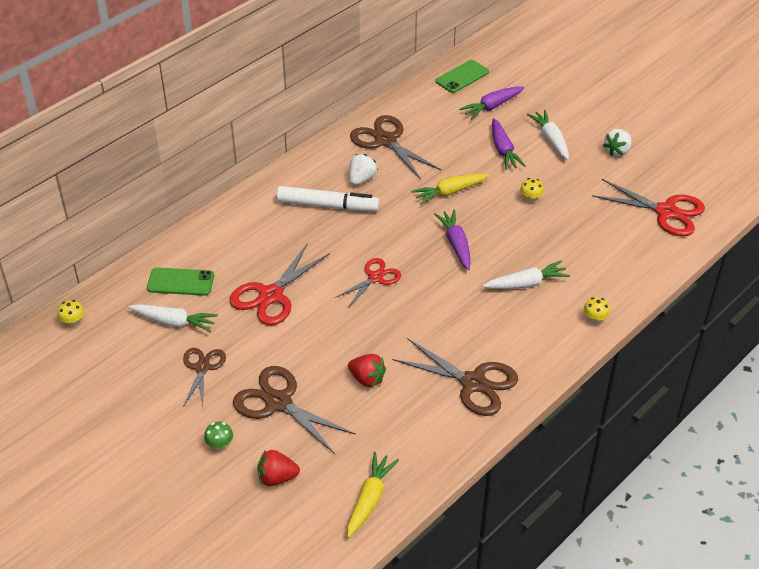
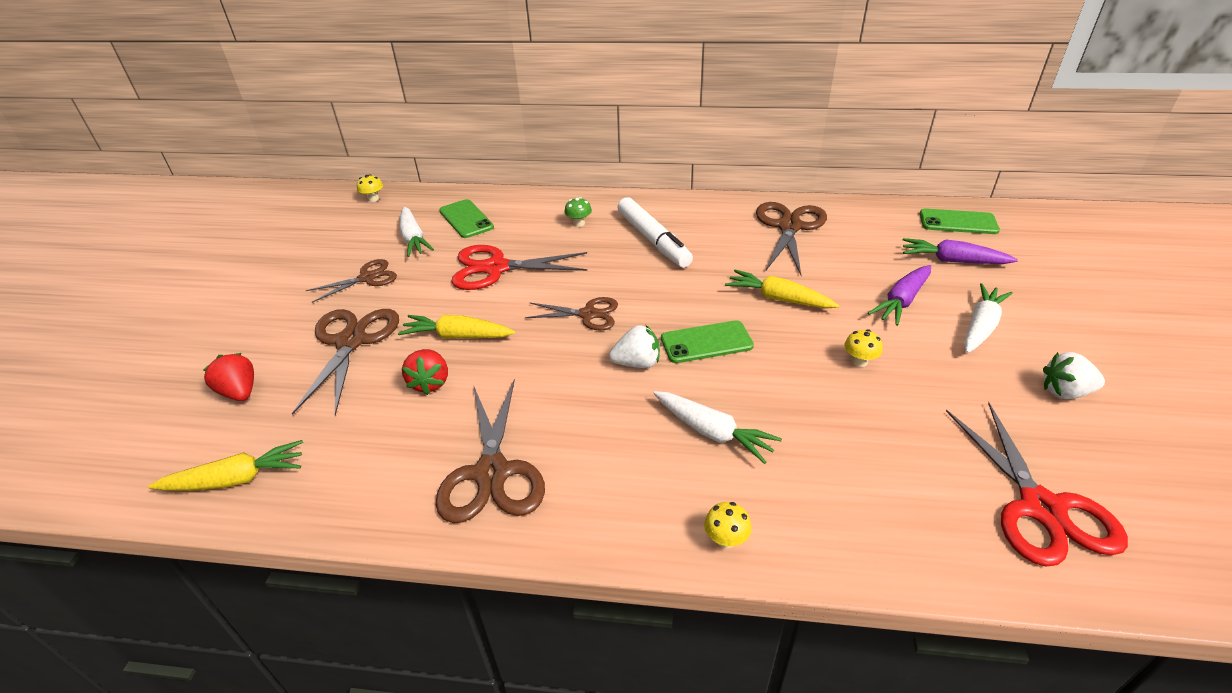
camera: 55 degrees right, 5 degrees down
(220, 445) = (269, 335): green mushroom -> green mushroom (579, 223)
(331, 347) = (457, 336): none -> yellow carrot
(361, 179) = (716, 240): white strawberry -> white strawberry (637, 363)
(375, 278) = (588, 314): red scissors -> brown scissors
(456, 244) = (706, 342): purple carrot -> green phone

